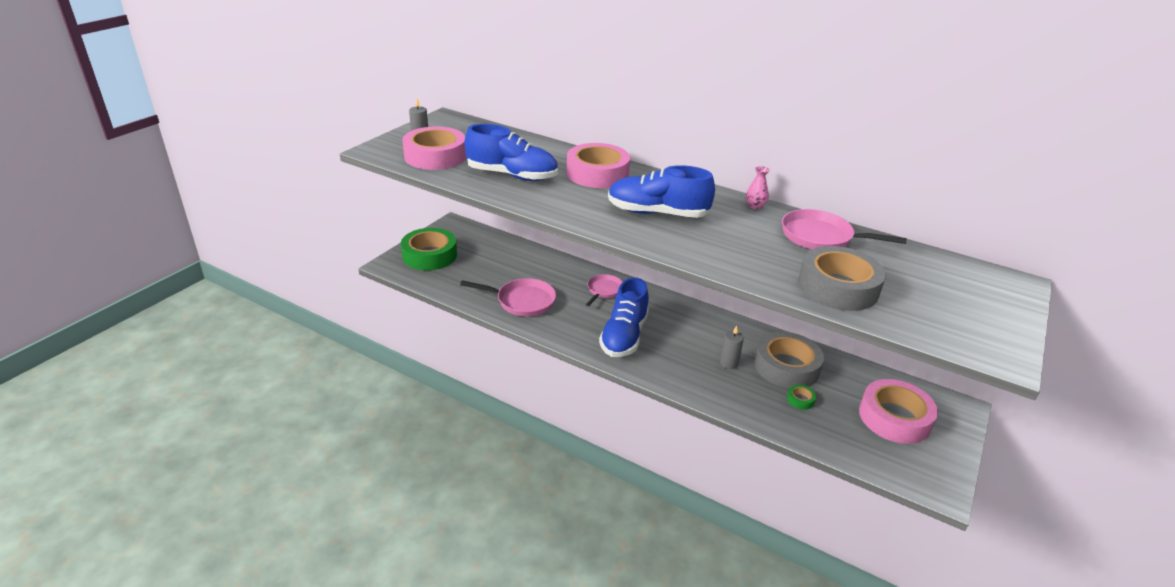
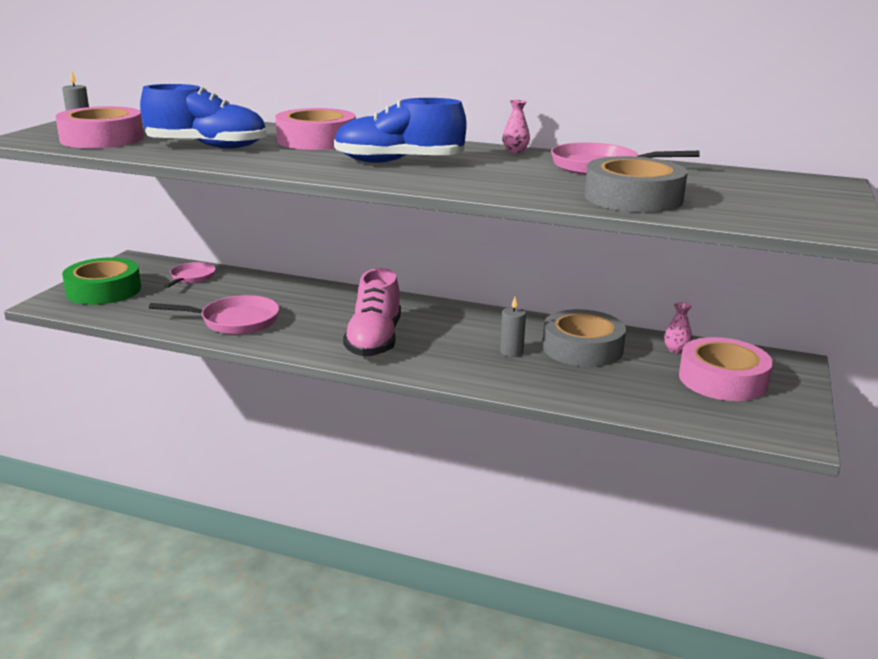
camera: 10 degrees left, 10 degrees down
(604, 290) = (340, 302): pink pan -> pink pan (191, 278)
(624, 336) = (374, 340): blue shoe -> pink shoe
(800, 400) = (607, 375): green tape -> none
(863, 379) = (676, 350): none -> pink vase

